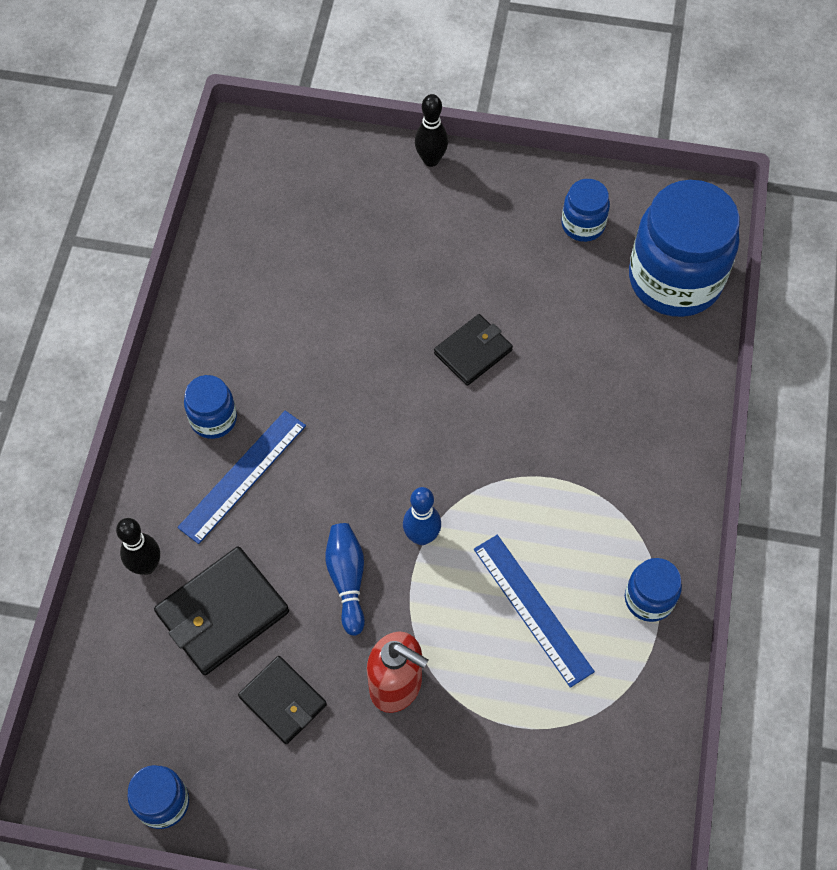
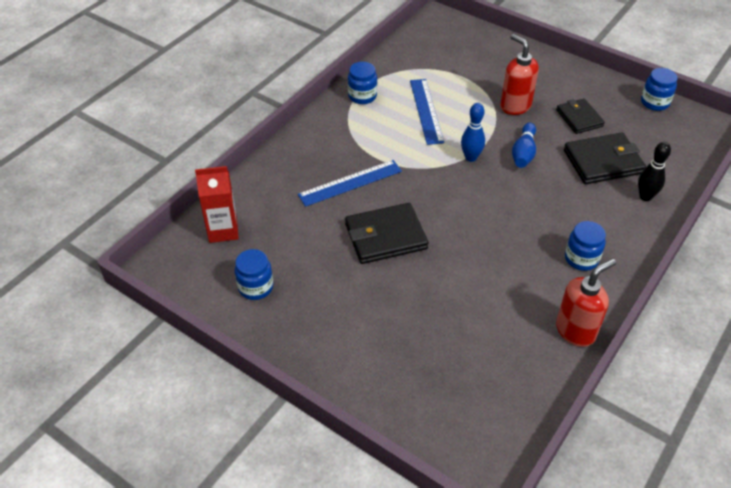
camera: 155 degrees left, 15 degrees down
(196, 315) = (575, 331): none -> red soap dispenser
(242, 476) = (571, 221): blue ruler -> blue ruler (350, 183)
(431, 160) = (336, 382): black bowling pin -> none
(473, 352) = (385, 236): black wallet -> black wallet, size x1.55
(675, 279) = (223, 230): blue jar -> red carton

